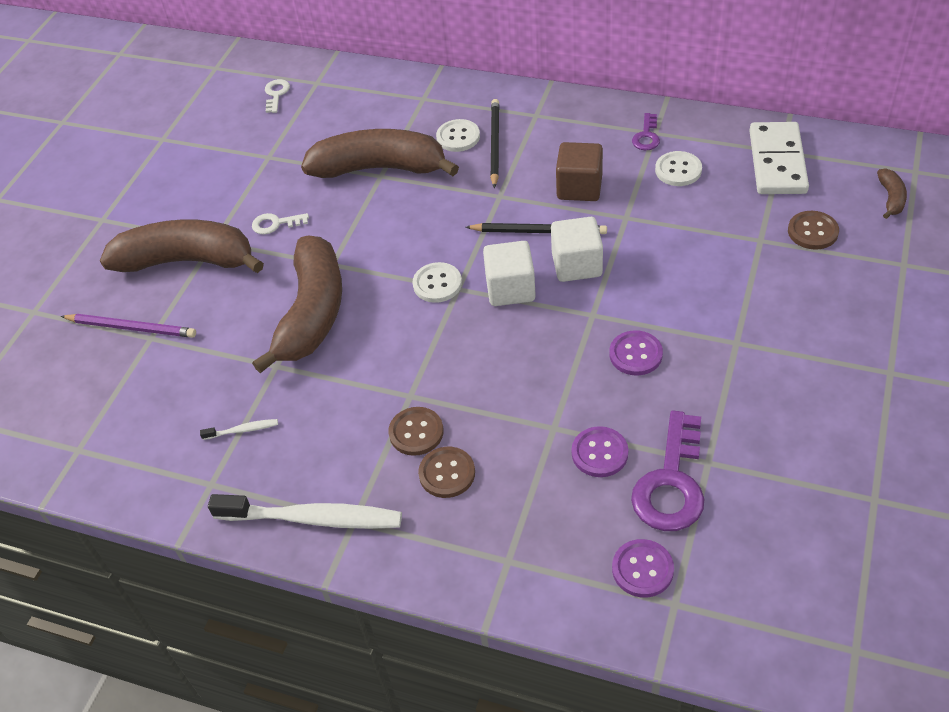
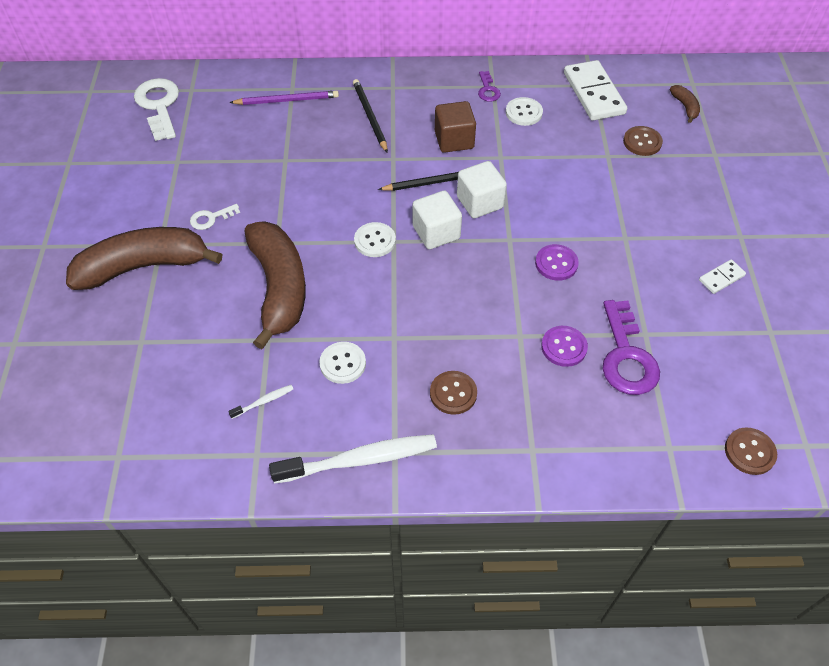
camera: 25 degrees left, 5 degrees up
(131, 328) = (119, 337): purple pencil -> purple pencil (287, 100)
(276, 94) = (159, 105): white key -> white key, size x1.97
(380, 168) = (281, 154): brown banana -> none
(416, 432) = (413, 366): brown button -> brown button (749, 452)
(458, 137) = (337, 116): white button -> white button (343, 363)
(642, 569) = (635, 428): purple button -> none
(839, 417) = (721, 278): none -> white domino

